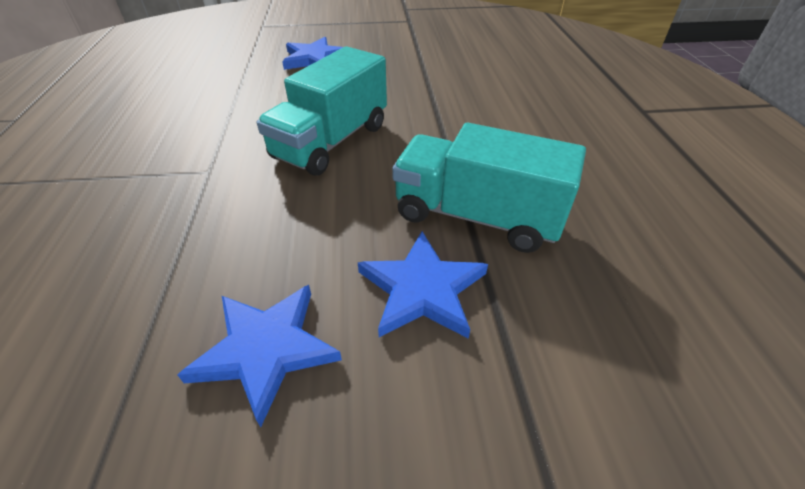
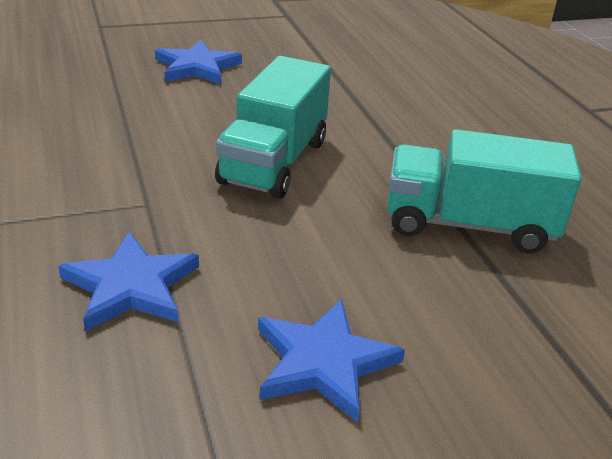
camera: 15 degrees left, 10 degrees down
(422, 289) = (447, 295): blue star -> blue star (131, 286)

